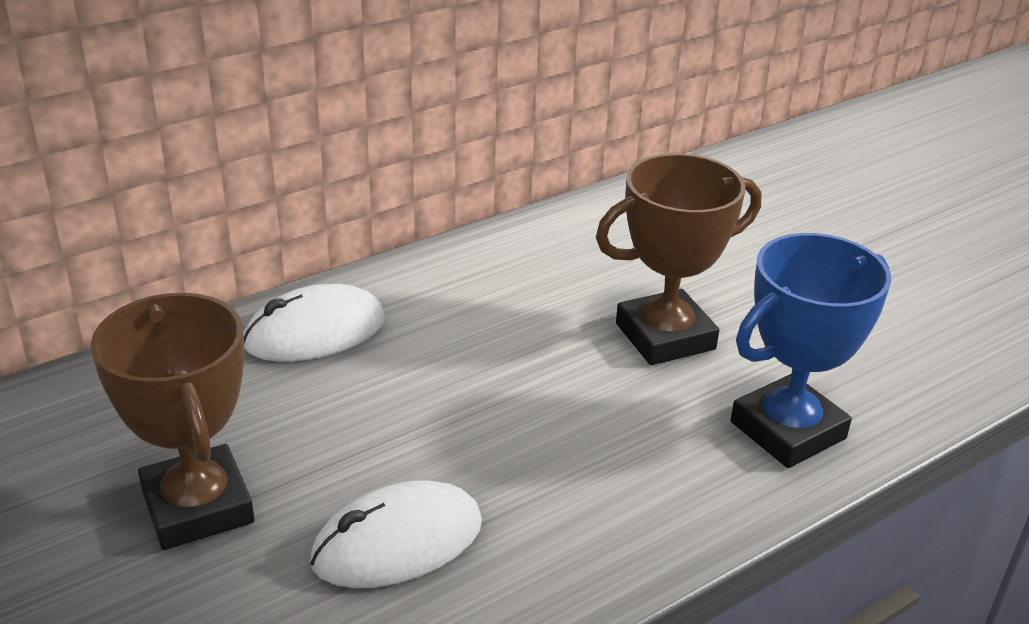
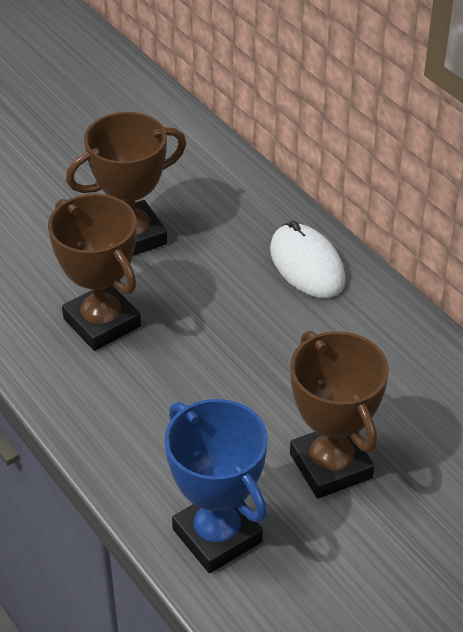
camera: 90 degrees right, 10 degrees up
(397, 542) = (102, 322): white mouse -> brown trophy

